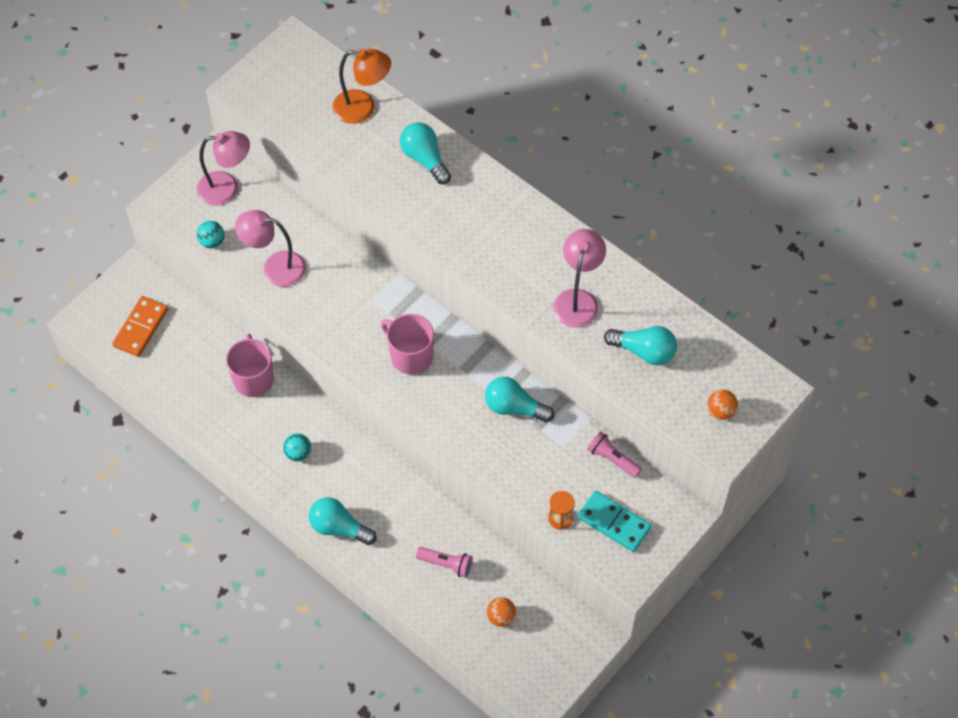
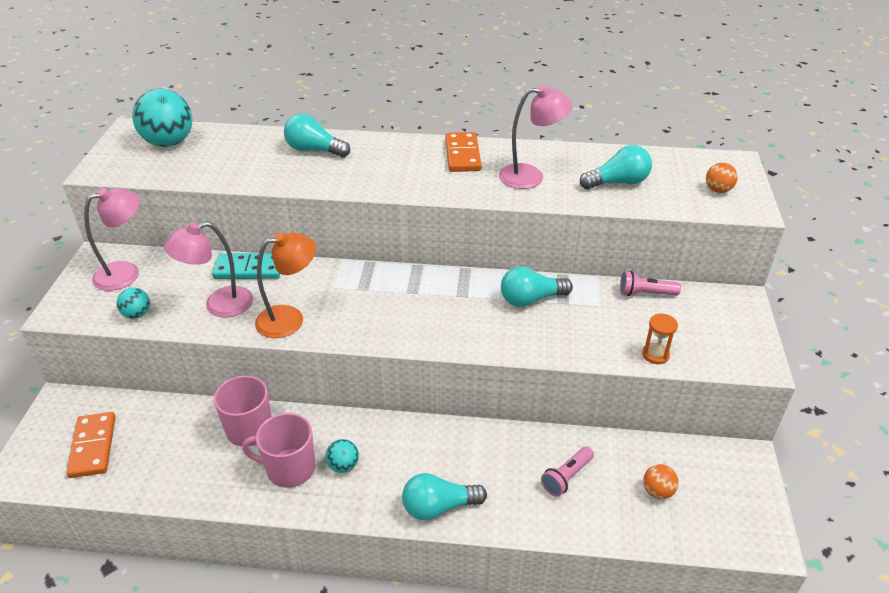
camera: 35 degrees left, 20 degrees down
(314, 79) = (169, 142): none -> turquoise ball
(363, 108) = (230, 143): orange lamp -> orange lamp (290, 319)
(410, 356) = (405, 308): pink mug -> pink mug (289, 468)
(446, 564) = (566, 477): pink flashlight -> pink flashlight turned 150 degrees clockwise
(544, 238) = (463, 155): none -> orange domino
(578, 300) = (531, 176): pink lamp -> pink lamp turned 105 degrees clockwise
(614, 523) = (699, 334): turquoise domino -> turquoise domino (249, 269)

